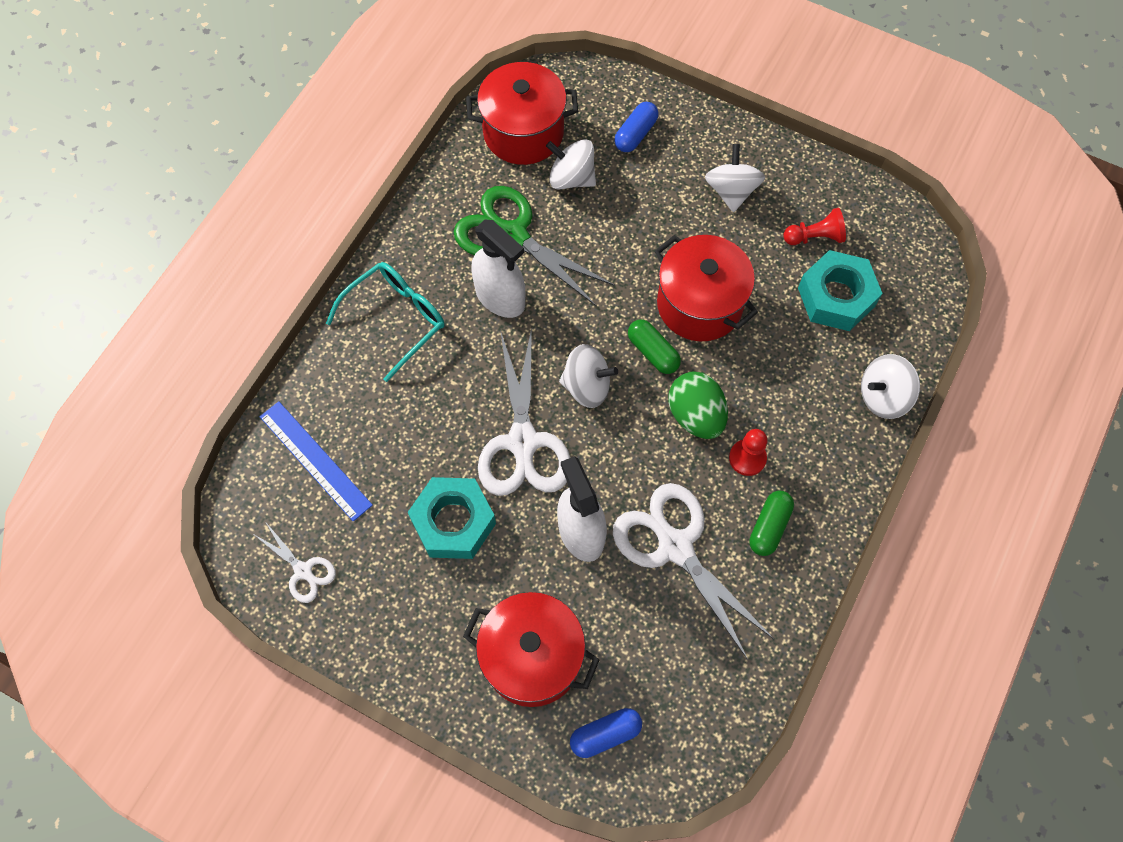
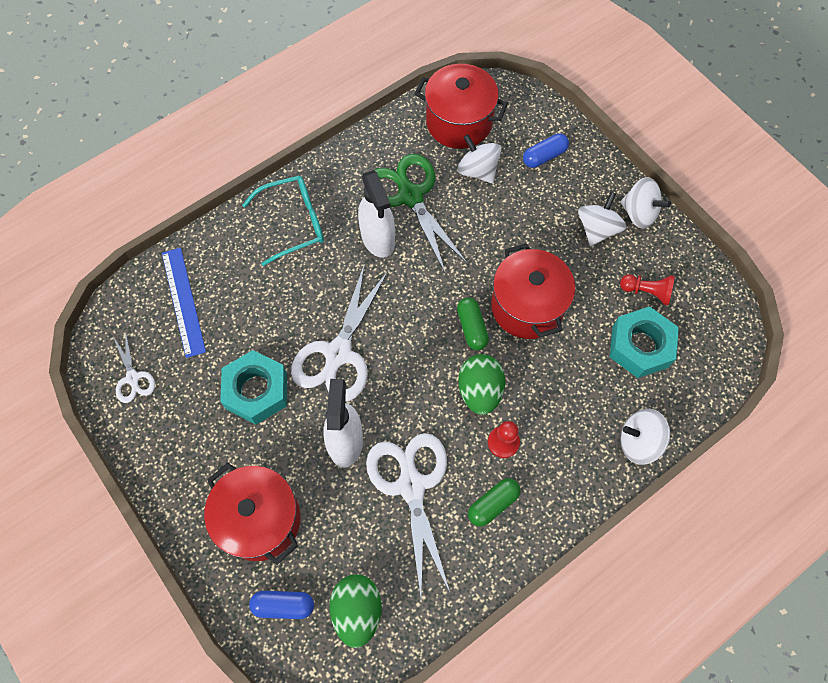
camera: 25 degrees right, 0 degrees up
(587, 386) = (408, 332): white spinning top -> white spinning top (639, 213)
(686, 702) = (357, 610): none -> green egg

